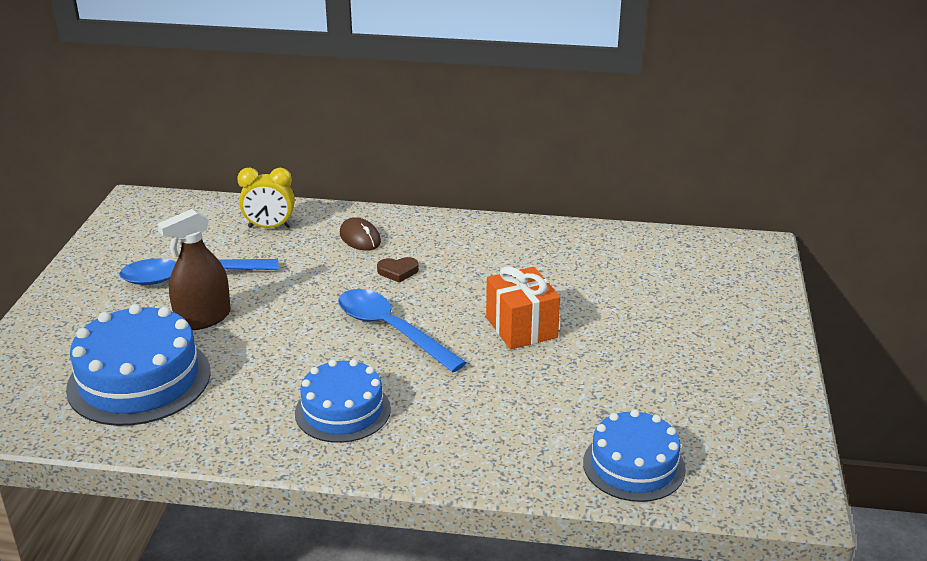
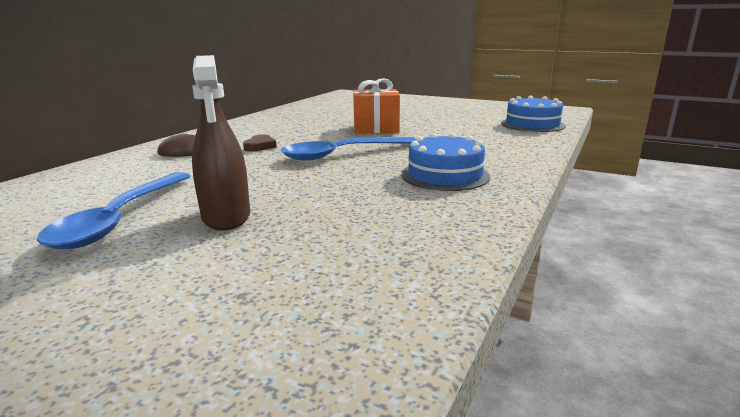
camera: 70 degrees left, 10 degrees down
(139, 380) = (318, 260): blue cake -> none
(269, 227) = (95, 178): yellow clock -> none

